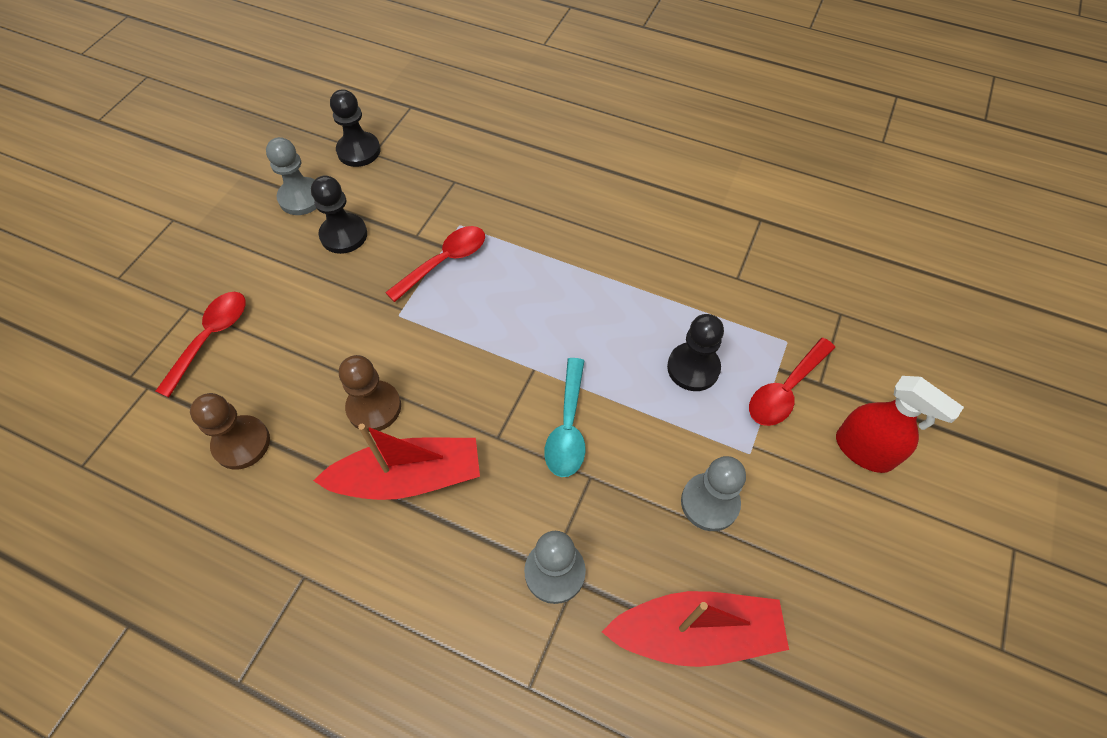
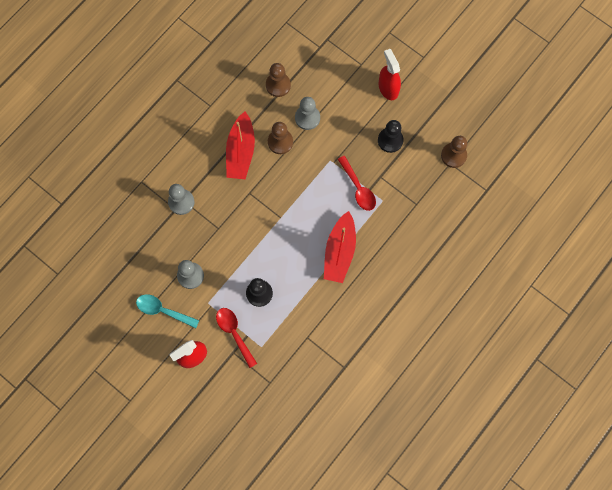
camera: 105 degrees right, 15 degrees up
(211, 338) = (339, 74): red spoon -> none
(239, 257) = (388, 88): none -> red spray bottle
(301, 198) = (423, 121): grey pawn -> grey pawn (307, 118)
(359, 151) = (453, 155): black pawn -> brown pawn
(568, 427) = (245, 225): turquoise spoon -> turquoise spoon (163, 310)
(695, 633) = (140, 250): red boat -> red boat (339, 252)

